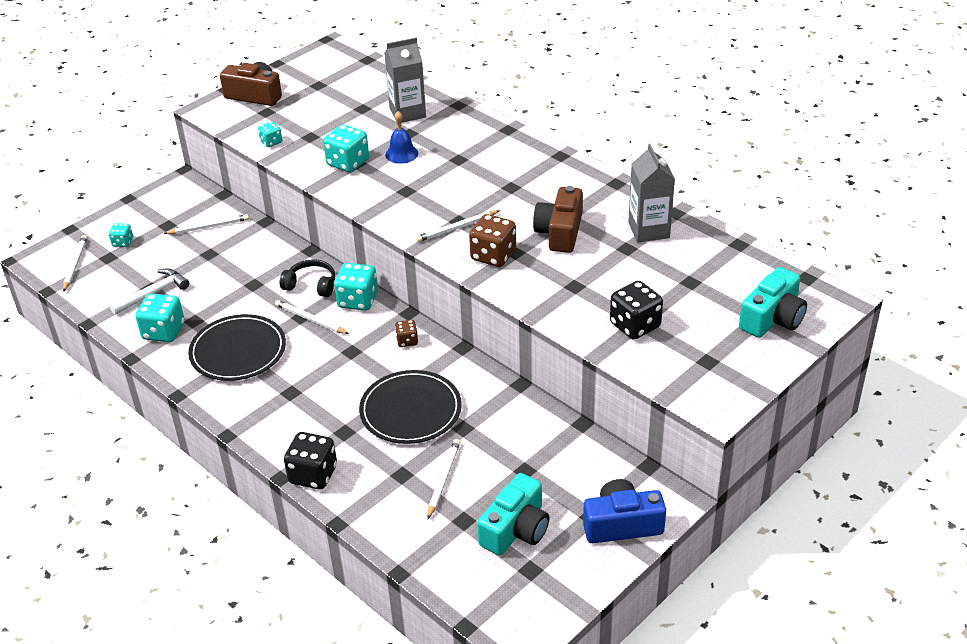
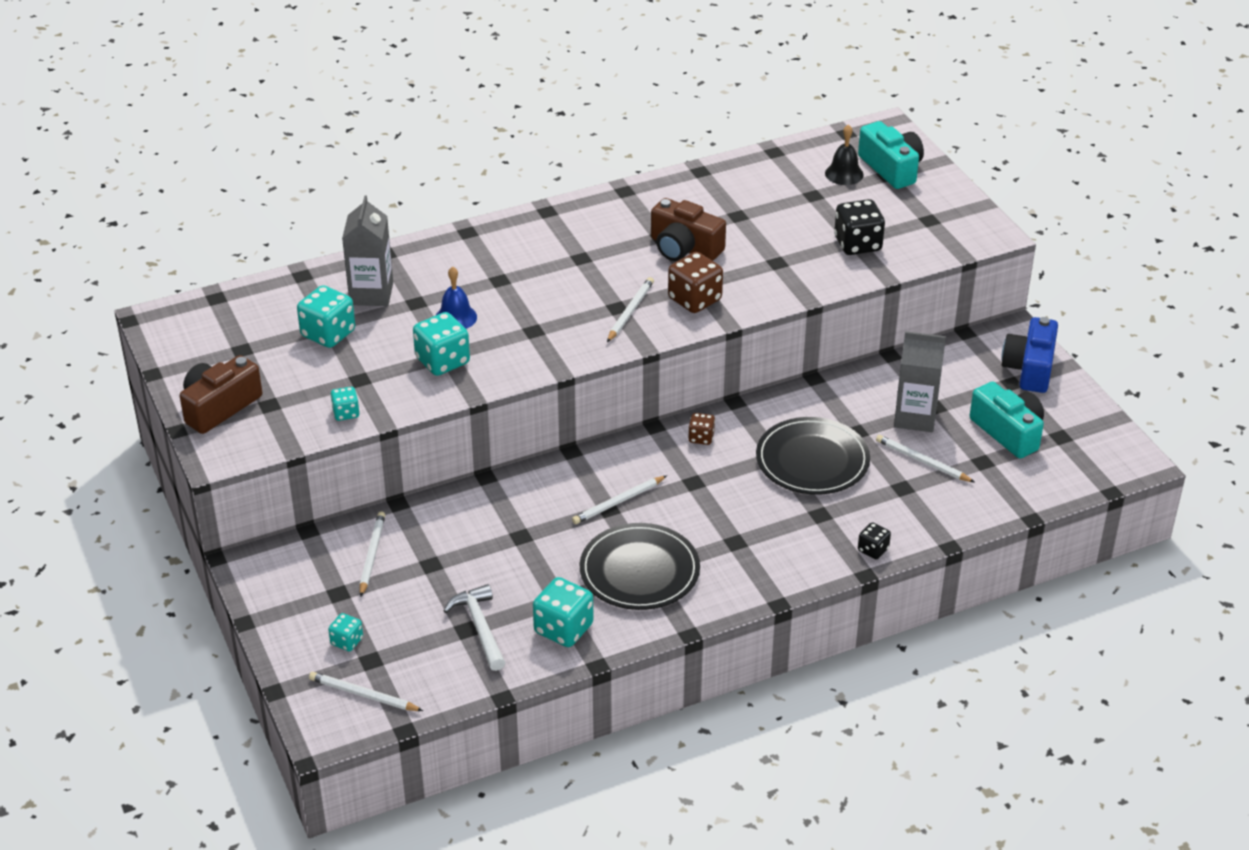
camera: 70 degrees left, 0 degrees up
(311, 285) = (555, 489): black headphones -> none
(313, 475) = (873, 550): black dice -> black dice, size x0.55
(358, 300) = (608, 458): turquoise dice -> turquoise dice (328, 334)
(457, 228) = (630, 311): white pencil -> white pencil turned 150 degrees counterclockwise
(649, 230) = (718, 194): grey carton -> grey carton (915, 417)
(739, 292) = (844, 174): none -> black bell

